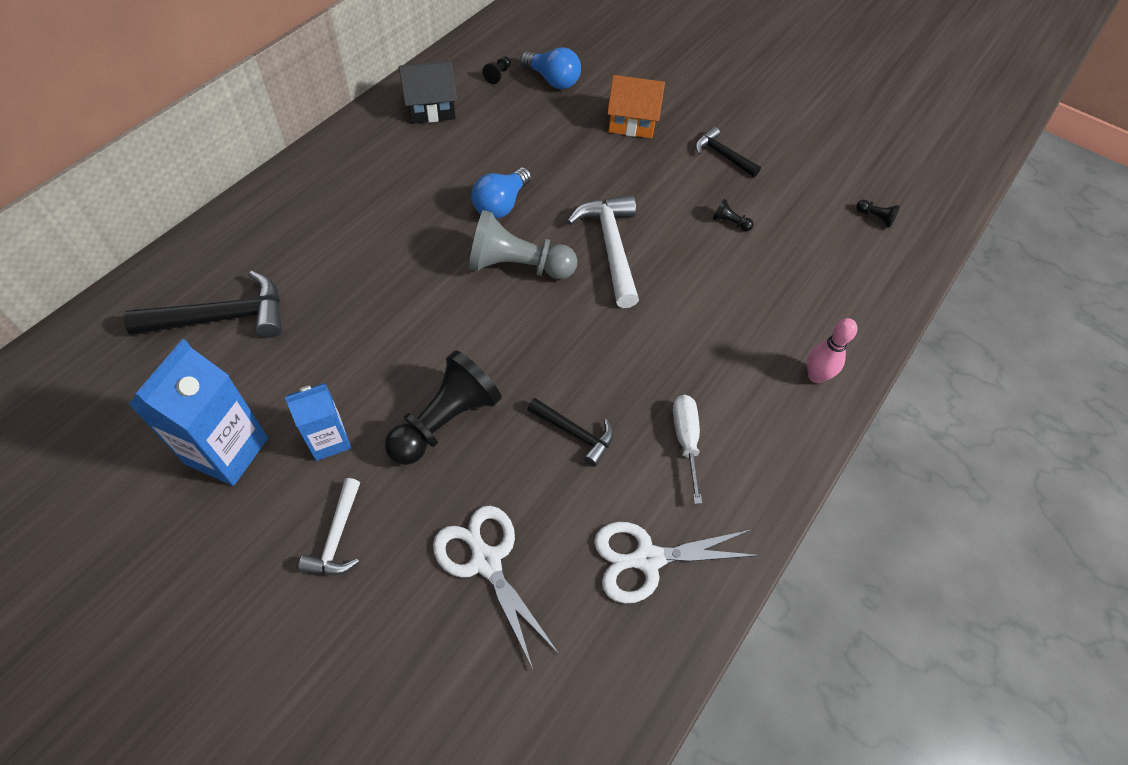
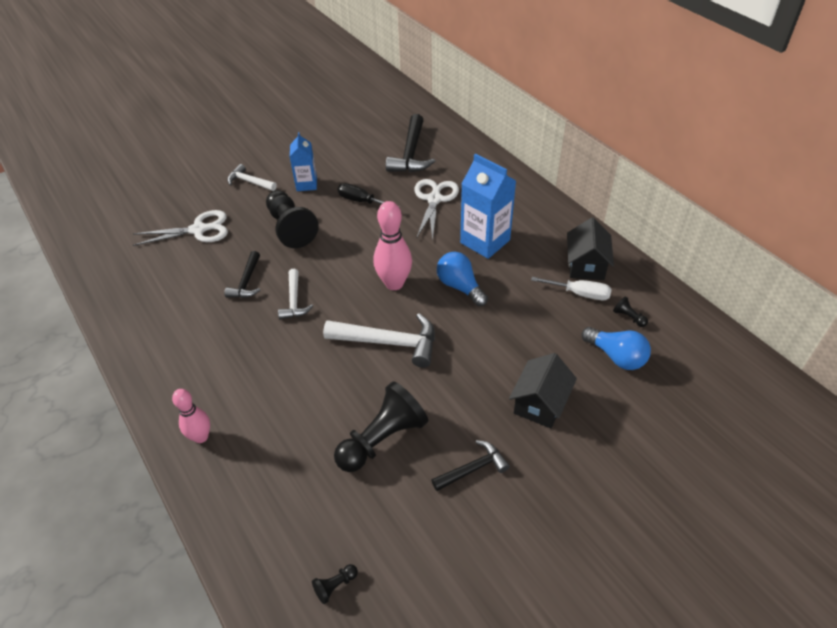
camera: 115 degrees right, 10 degrees down
(227, 451) = (322, 151): blue carton -> blue carton (485, 241)
(359, 349) = (361, 201): none -> black screwdriver
(517, 266) = (394, 283): grey pawn -> pink bowling pin
(552, 80) = (616, 356): blue light bulb -> blue light bulb turned 105 degrees counterclockwise
(574, 433) = (246, 282): black hammer -> black hammer turned 45 degrees counterclockwise
(586, 361) = (294, 301): none -> white hammer
(632, 123) = (540, 404): orange house -> black house
(647, 559) = (150, 293): white scissors -> white scissors (434, 199)
(686, 440) = (205, 335): white screwdriver -> white screwdriver (579, 293)
(730, 222) = (382, 439): black pawn -> black pawn, size x2.45

